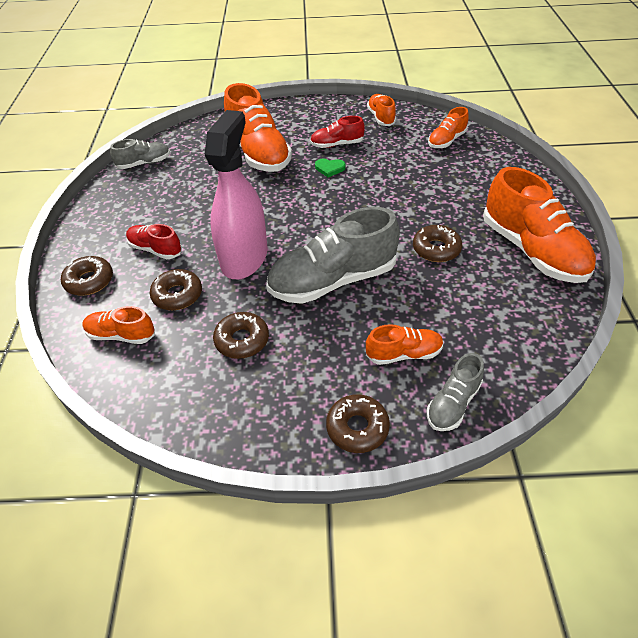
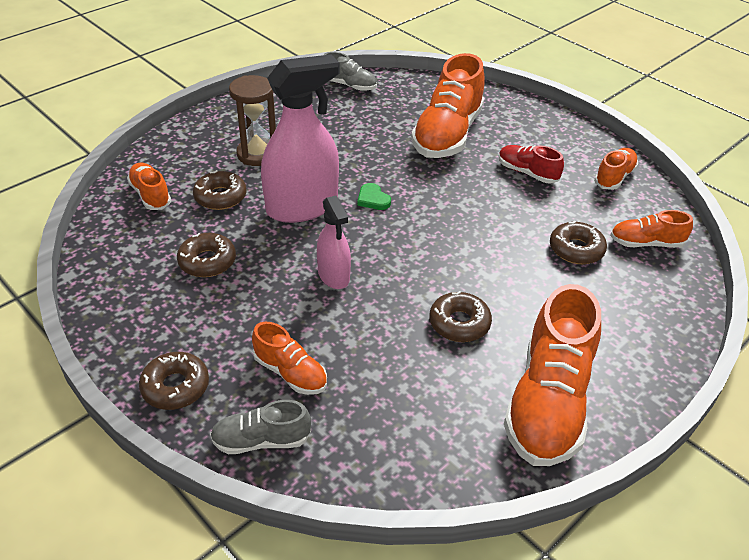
camera: 45 degrees right, 5 degrees down
(89, 281) = (188, 145): brown donut -> brown donut (576, 249)
(155, 249) = (257, 154): red shoe -> brown hourglass
(329, 168) = (485, 188): green heart -> green heart (373, 199)
(332, 281) = (334, 275): grey shoe -> pink spray bottle

